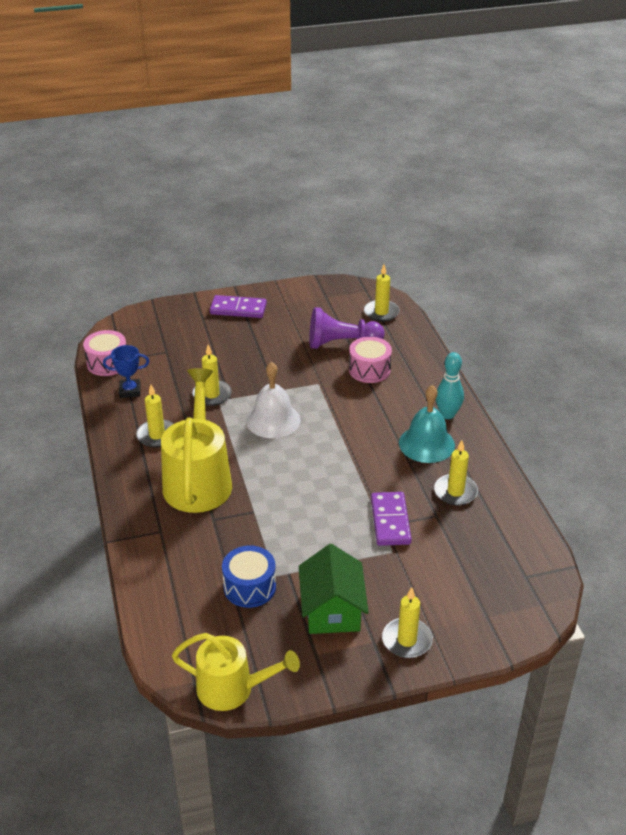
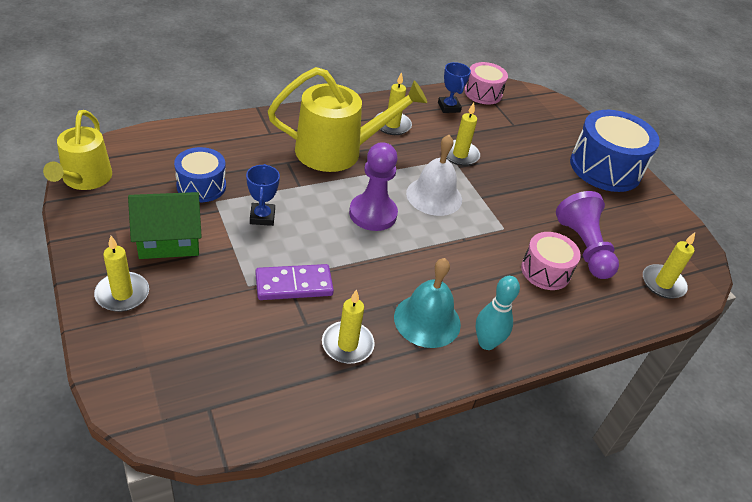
camera: 75 degrees right, 5 degrees up
(238, 309) = (605, 168): purple domino -> blue drum
(297, 463) = (373, 214): none -> purple pawn
(300, 540) = (262, 217): none -> blue trophy

